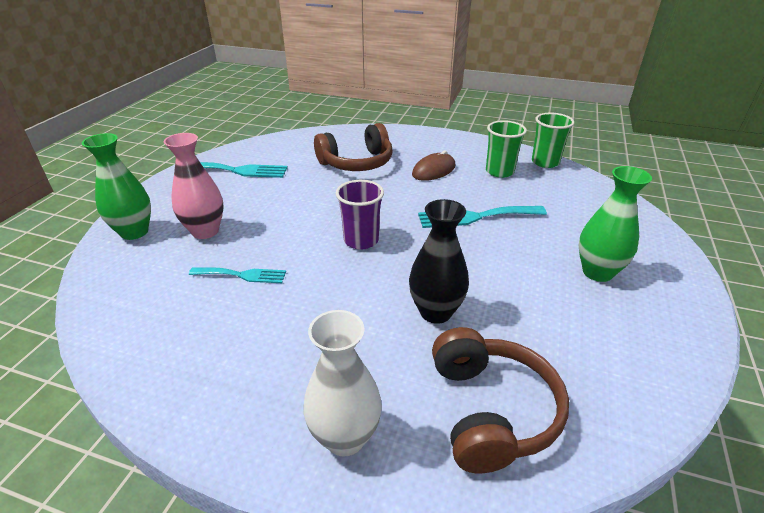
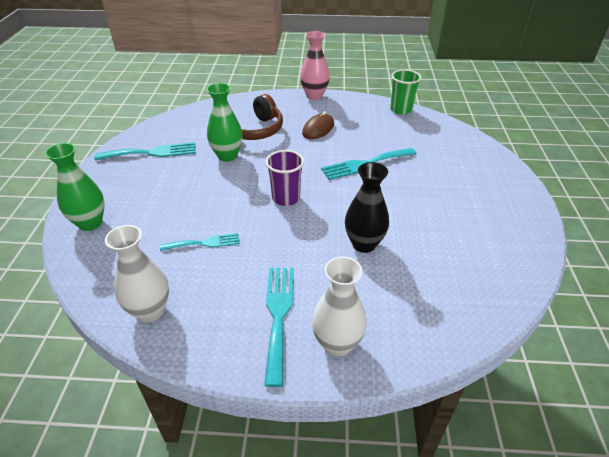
camera: 15 degrees left, 5 degrees up
(141, 342) = (150, 311): none -> white vase
(205, 231) = (153, 212): pink vase -> pink vase (314, 96)
(286, 381) = (278, 315): none -> turquoise fork
(490, 410) = (425, 304): brown headphones -> none
(499, 171) = (369, 123): green cup -> none
(597, 272) = (464, 194): green vase -> green vase (227, 156)

